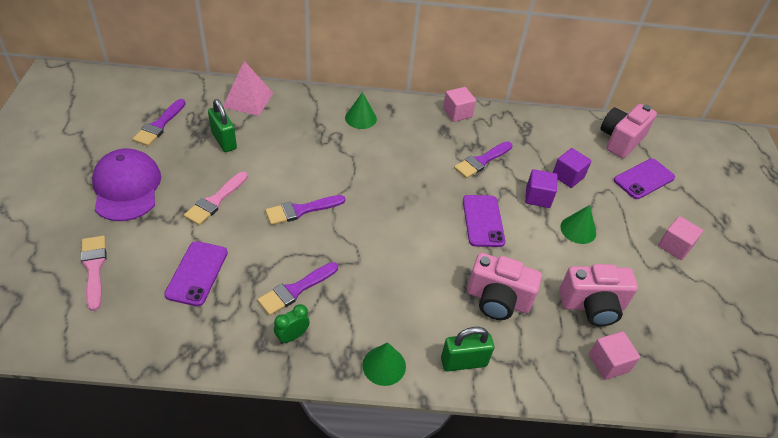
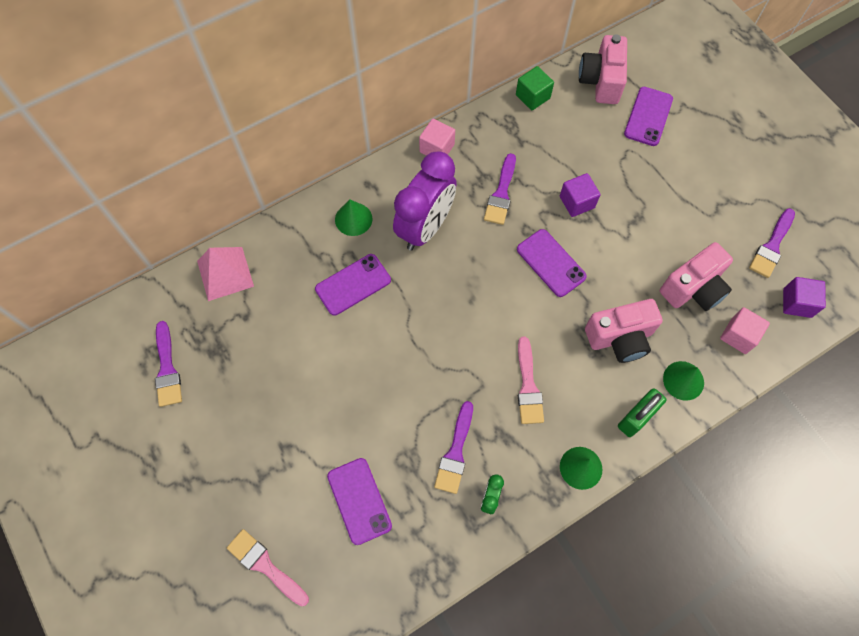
camera: 30 degrees left, 20 degrees up
(126, 187) = (208, 463): purple cap -> none
(215, 200) = (304, 414): pink brush -> pink brush (528, 386)
(224, 140) = (248, 341): green padlock -> none
(301, 210) = (390, 367): purple brush -> purple brush (772, 246)
(324, 151) = (353, 285): none -> purple phone
(406, 149) = (425, 227): none -> purple clock
(557, 122) = (532, 96): none -> green cube
(568, 176) = (585, 159): purple cube -> purple cube (797, 303)
(578, 230) = (632, 215): green cone -> green cone (683, 380)
(674, 246) = (716, 178): pink cube -> none

